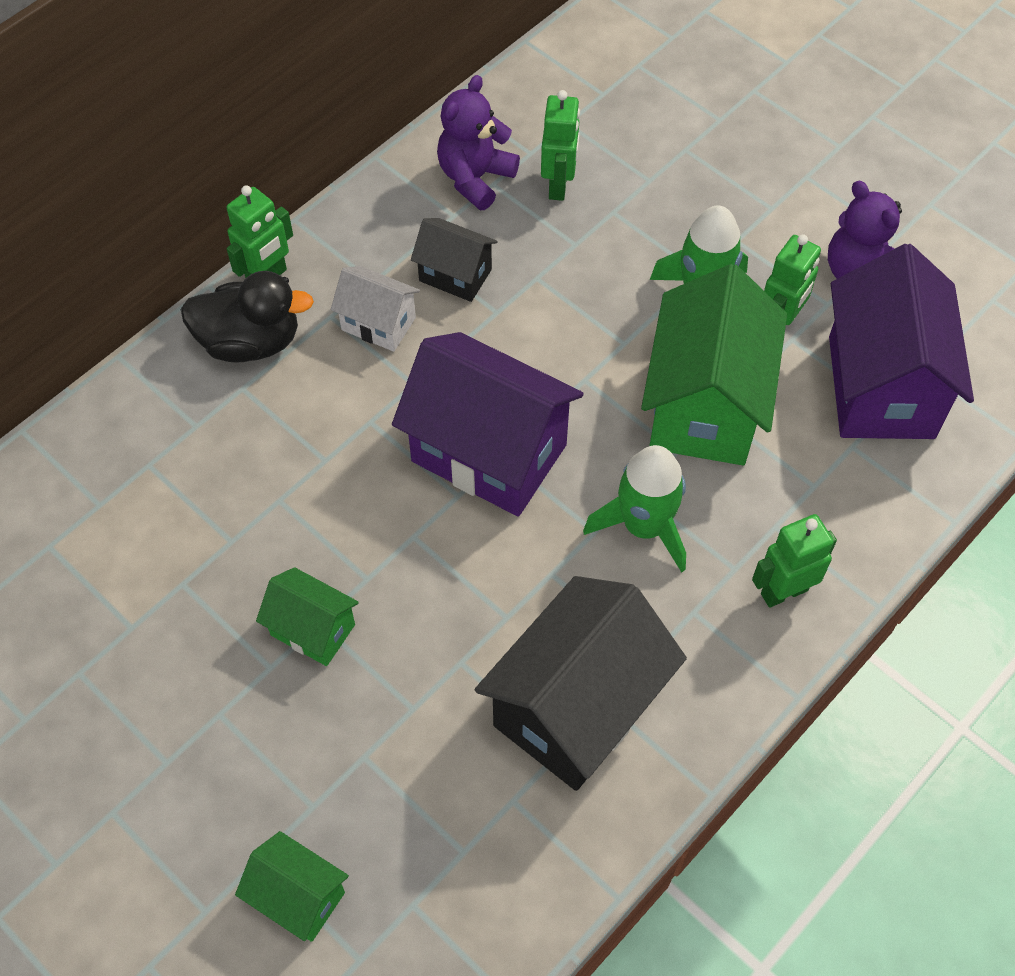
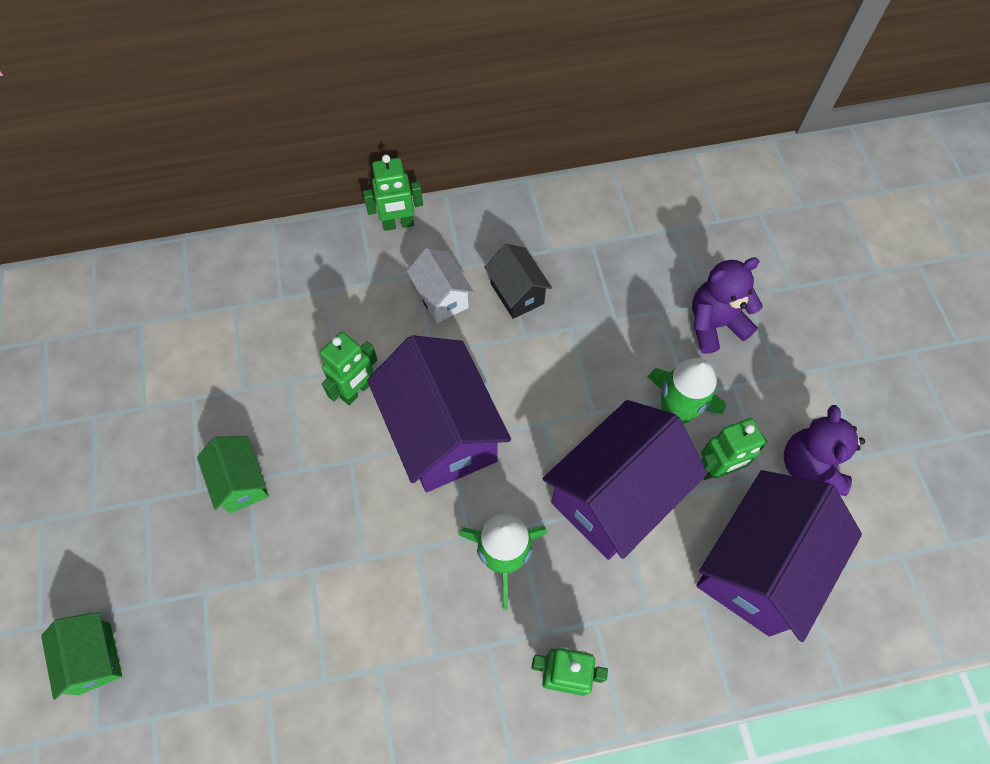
camera: 35 degrees right, 5 degrees up
(250, 342) = (355, 261): black duck -> none
(475, 178) = (582, 232): purple teddy bear -> purple teddy bear (714, 324)
(558, 185) = (636, 270): green robot -> green robot (357, 390)
(577, 707) = (358, 657): black house -> none
(705, 406) = (614, 496): green house -> purple house

